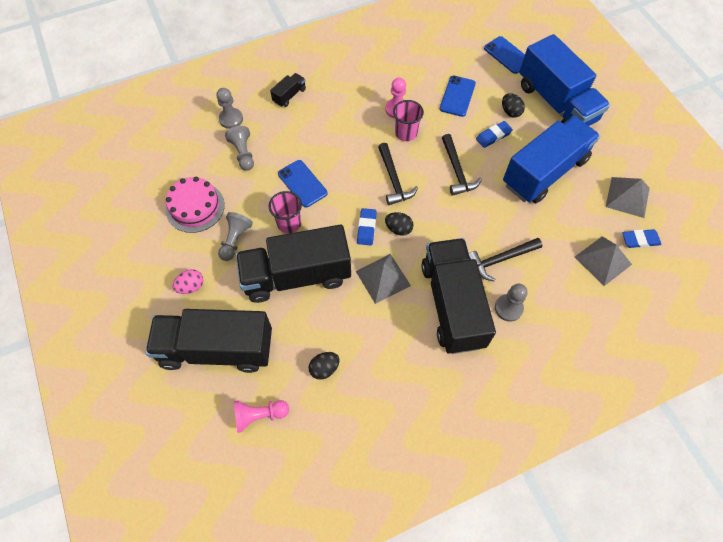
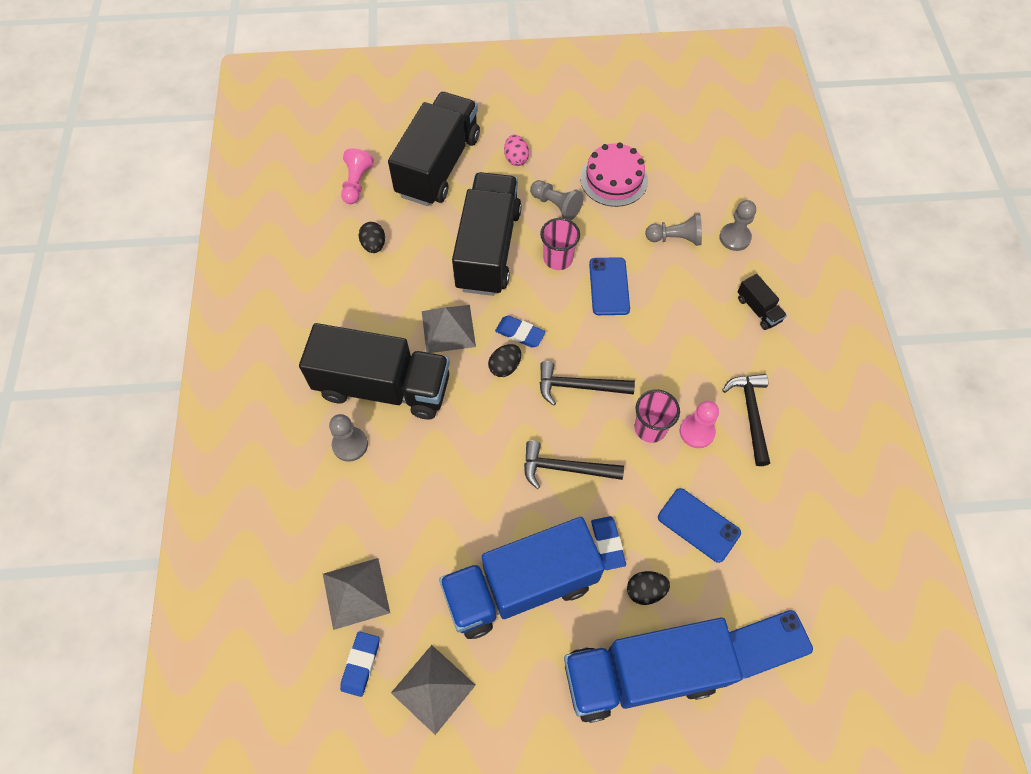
camera: 110 degrees right, 0 degrees up
(302, 183) = (609, 286): blue phone -> blue phone turned 75 degrees counterclockwise
(500, 260) = (414, 464): black hammer -> black hammer (750, 414)
(544, 172) = (520, 586): blue truck -> blue truck turned 90 degrees clockwise

